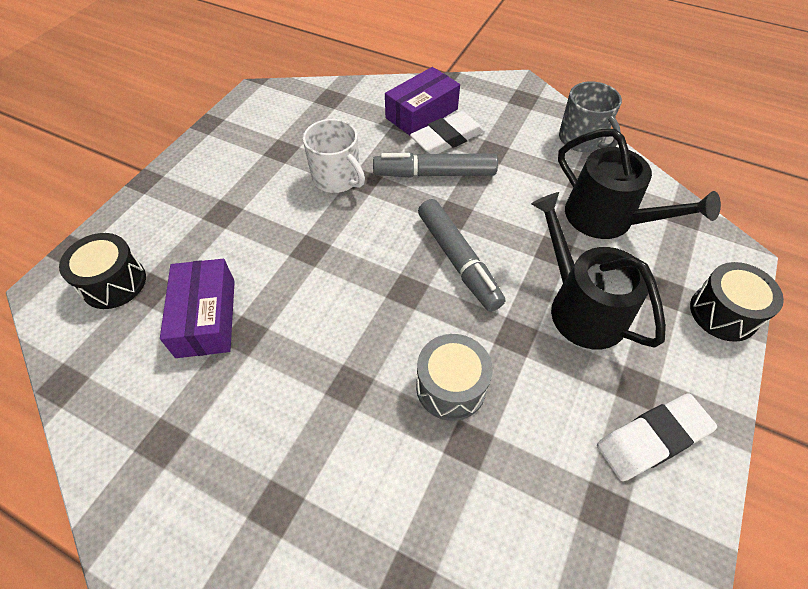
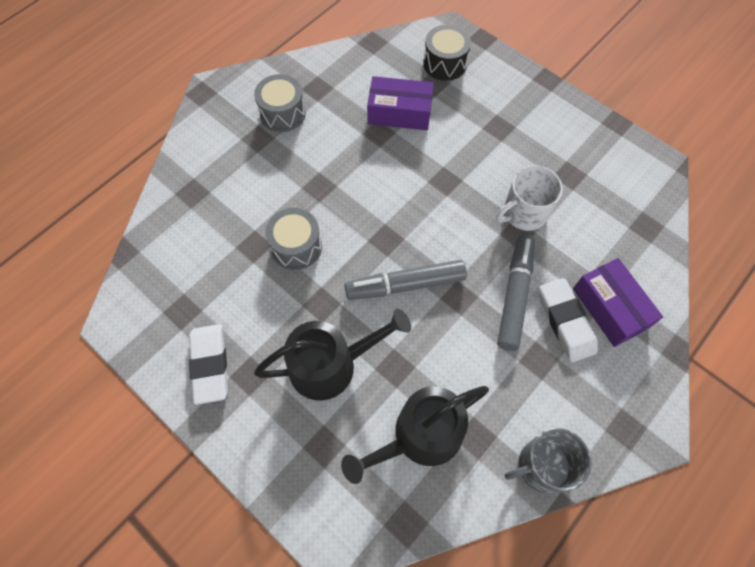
camera: 105 degrees right, 10 degrees up
(219, 482) = (282, 113): none -> grey drum
(723, 313) = (286, 487): black drum -> none

